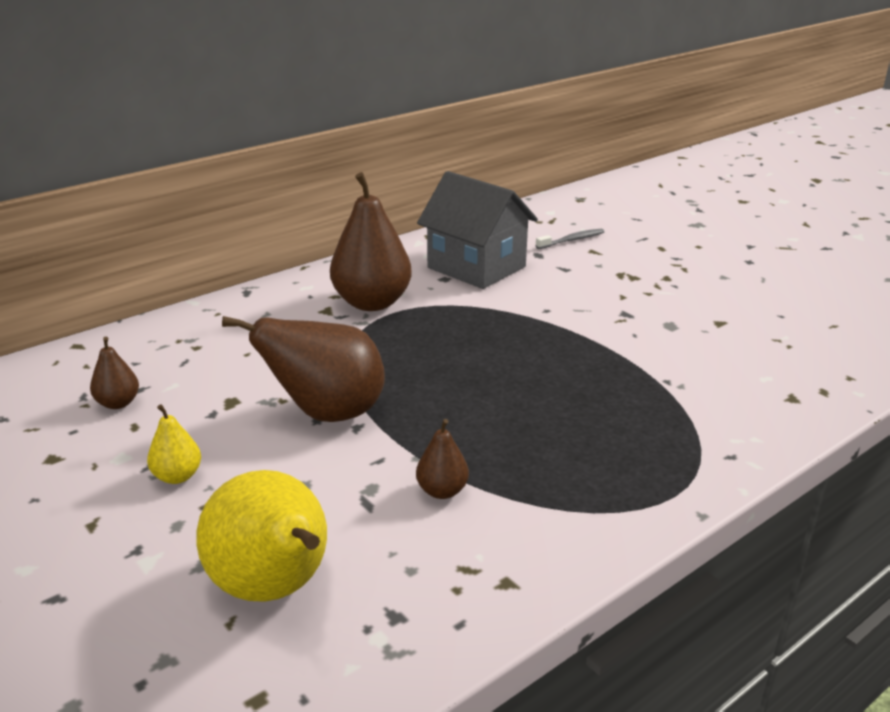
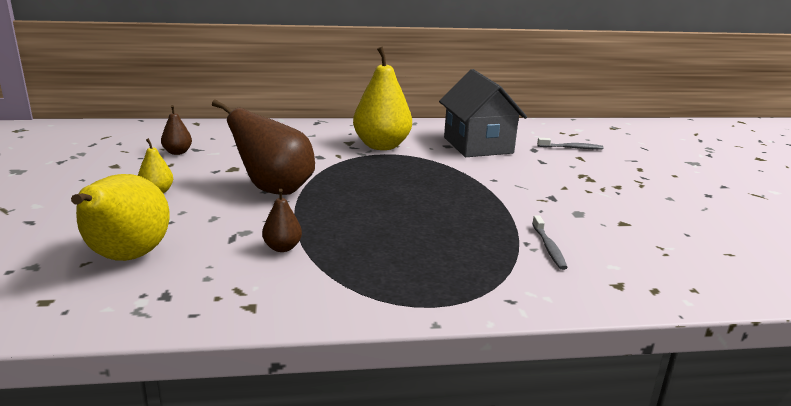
camera: 30 degrees right, 5 degrees down
(372, 303) = (381, 146): brown pear -> yellow pear
(692, 378) = (548, 247): none -> grey toothbrush

